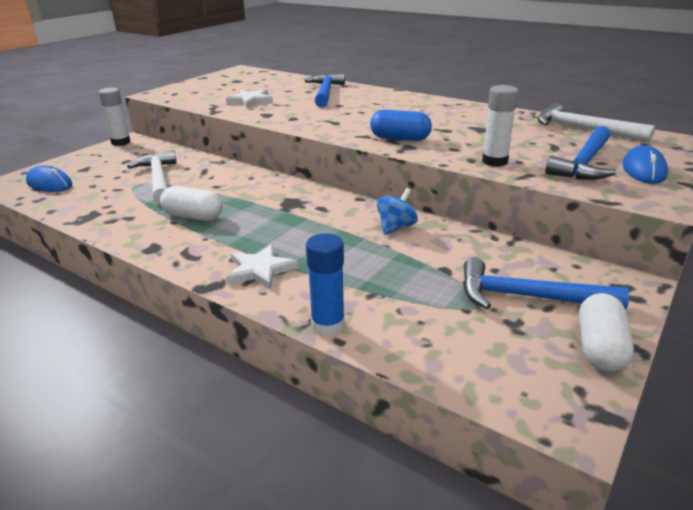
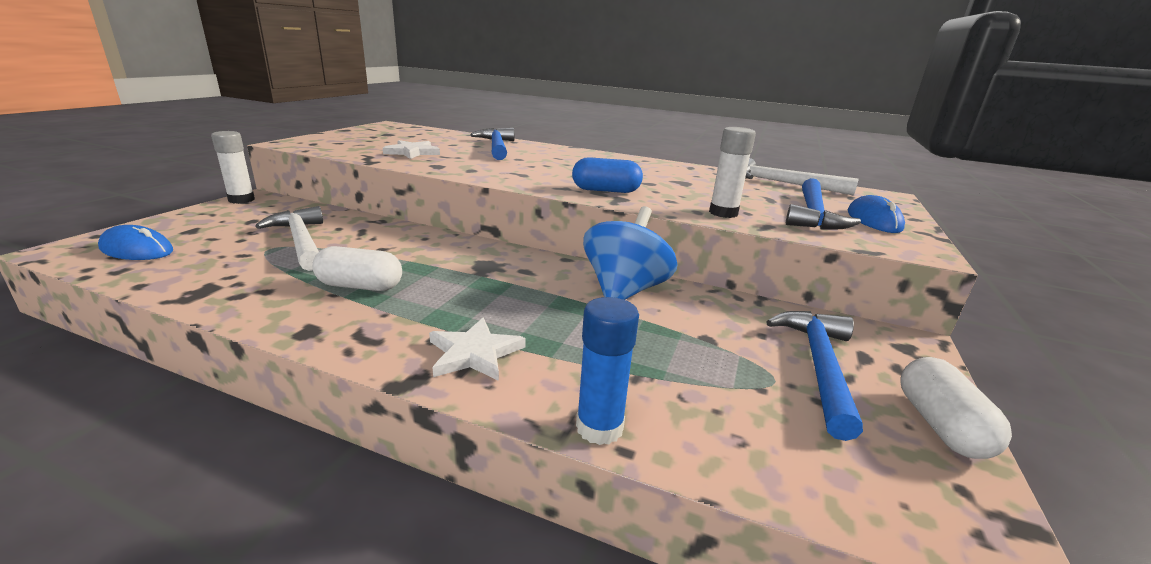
camera: 15 degrees left, 5 degrees down
(396, 228) = (624, 291): blue spinning top -> blue spinning top, size x1.77
(527, 297) = (819, 366): blue hammer -> blue hammer turned 105 degrees clockwise

